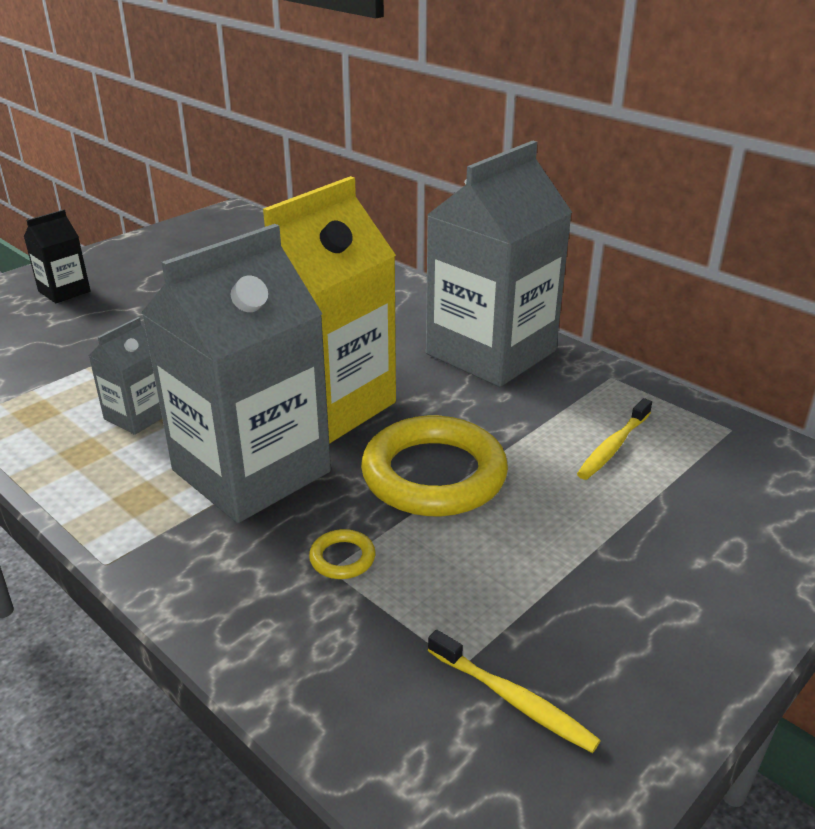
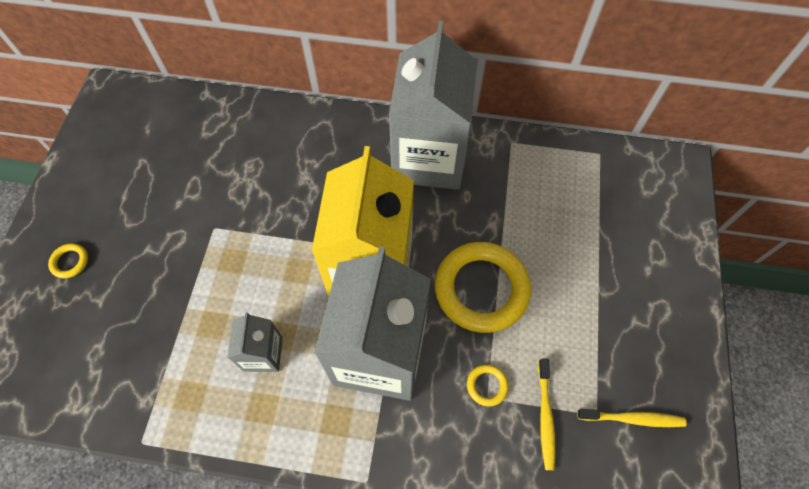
camera: 35 degrees left, 30 degrees up
(64, 291) = (70, 262): black carton -> yellow ring
(613, 447) = (554, 205): yellow toothbrush -> yellow toothbrush (545, 417)

